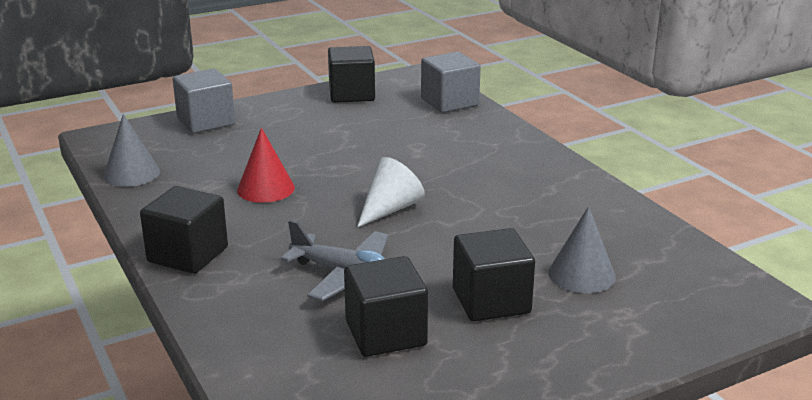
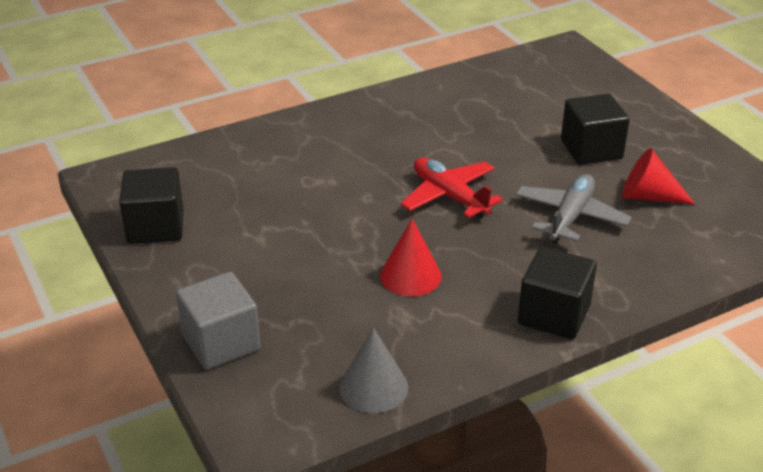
camera: 90 degrees left, 10 degrees up
(385, 333) = (648, 196): black cube -> red cone
(390, 209) = (449, 196): white cone -> red plane
(449, 102) = (197, 159): grey cube -> none
(581, 274) = (545, 110): grey cone -> none

